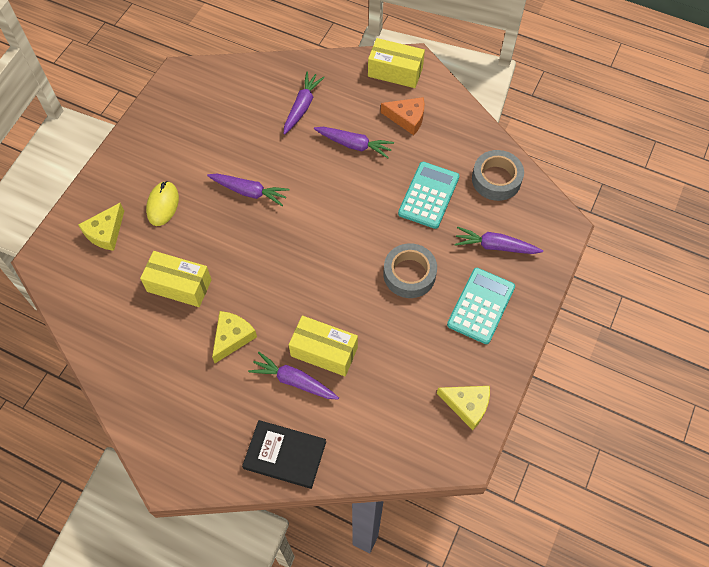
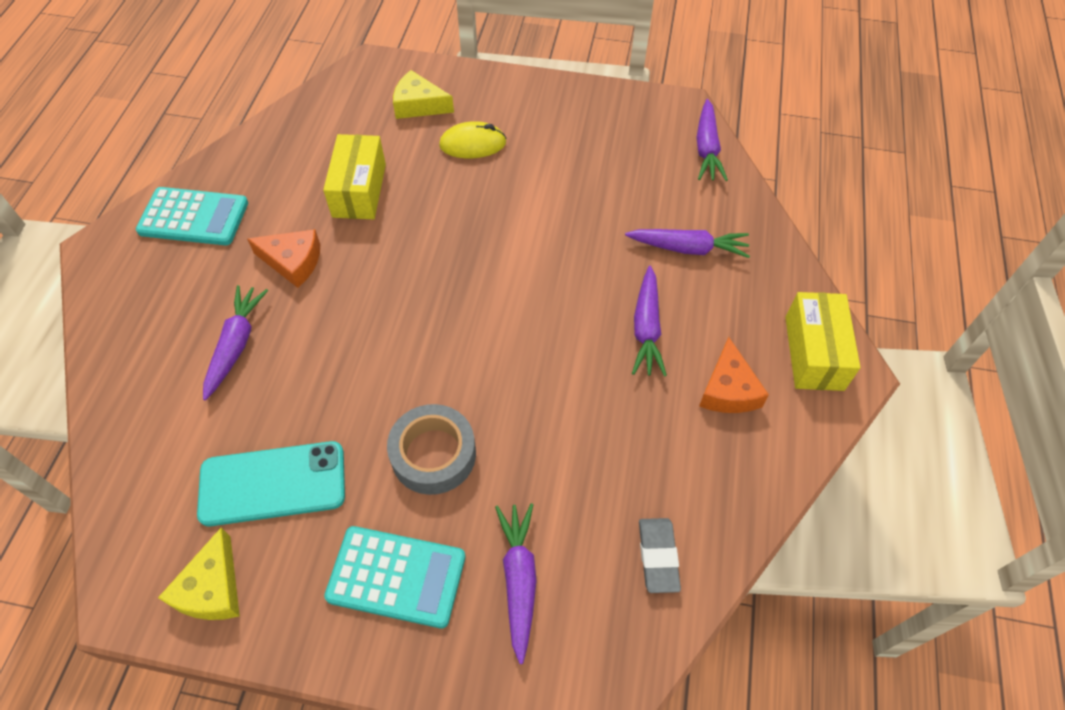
camera: 75 degrees right, 5 degrees down
(232, 337) = (293, 262): yellow cheese -> orange cheese
(249, 192) = (520, 224): purple carrot -> purple carrot (707, 148)
(285, 455) = (127, 360): black book -> none
(324, 351) = (284, 370): yellow box -> none
(406, 366) = (273, 484): none -> turquoise phone
(429, 195) = (588, 453): turquoise calculator -> turquoise calculator (193, 217)
(496, 179) = (658, 556): grey tape -> grey eraser

